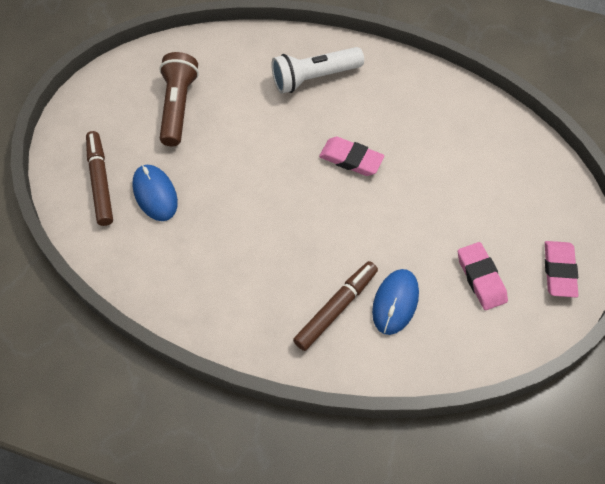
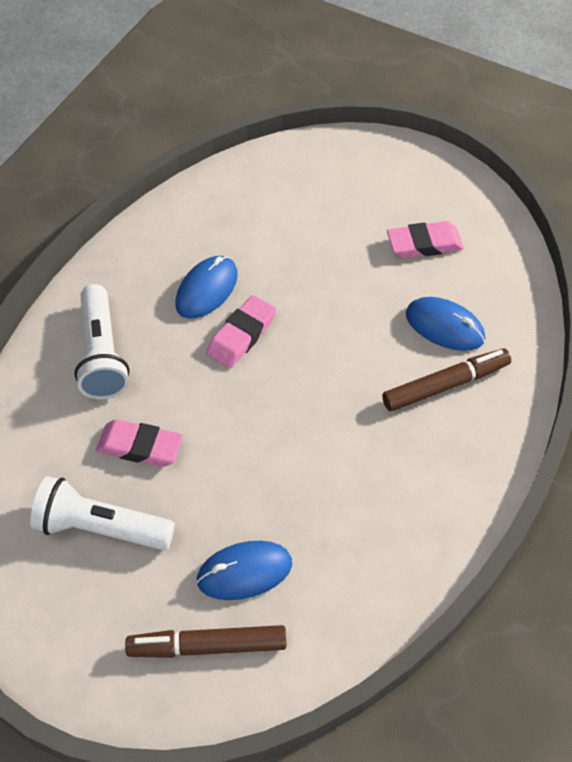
camera: 80 degrees left, 5 degrees down
(177, 106) = (100, 528): brown flashlight -> white flashlight
(336, 308) = (445, 385): brown marker -> brown marker turned 105 degrees clockwise
(388, 129) = (207, 289): none -> blue mouse
(559, 271) = (425, 178): pink eraser -> pink eraser (140, 447)

